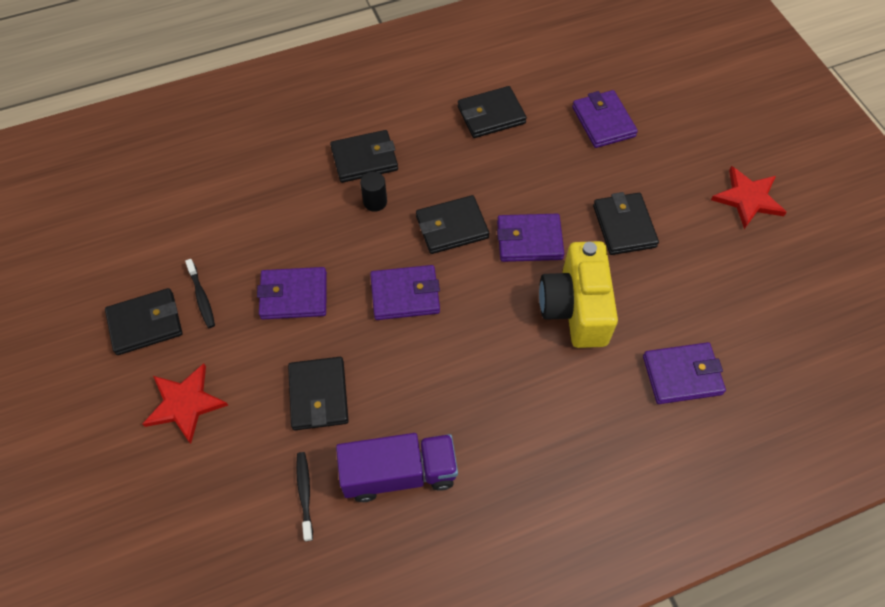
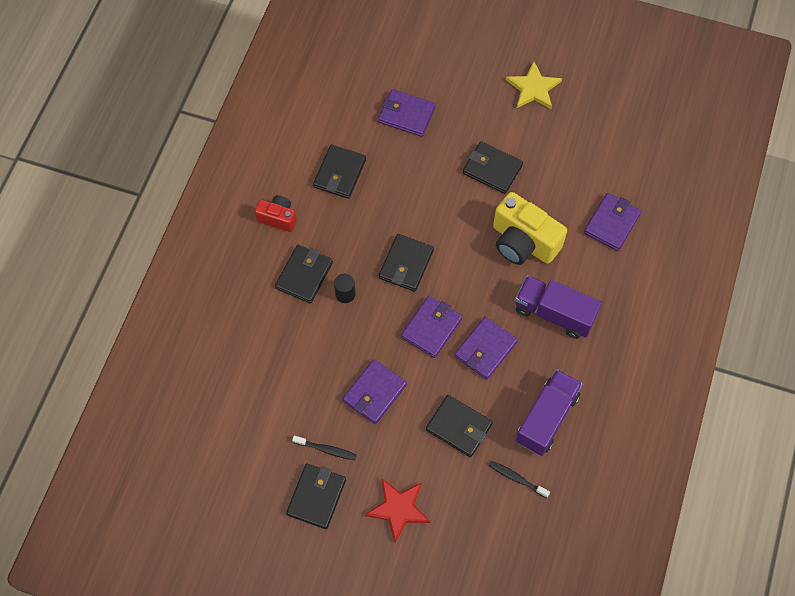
camera: 50 degrees left, 5 degrees up
(402, 103) = (278, 218): none -> red camera
(525, 394) = (554, 313): none -> purple truck
(529, 240) = (455, 228): purple wallet -> purple wallet (485, 349)
(748, 198) = (533, 88): red star -> yellow star

